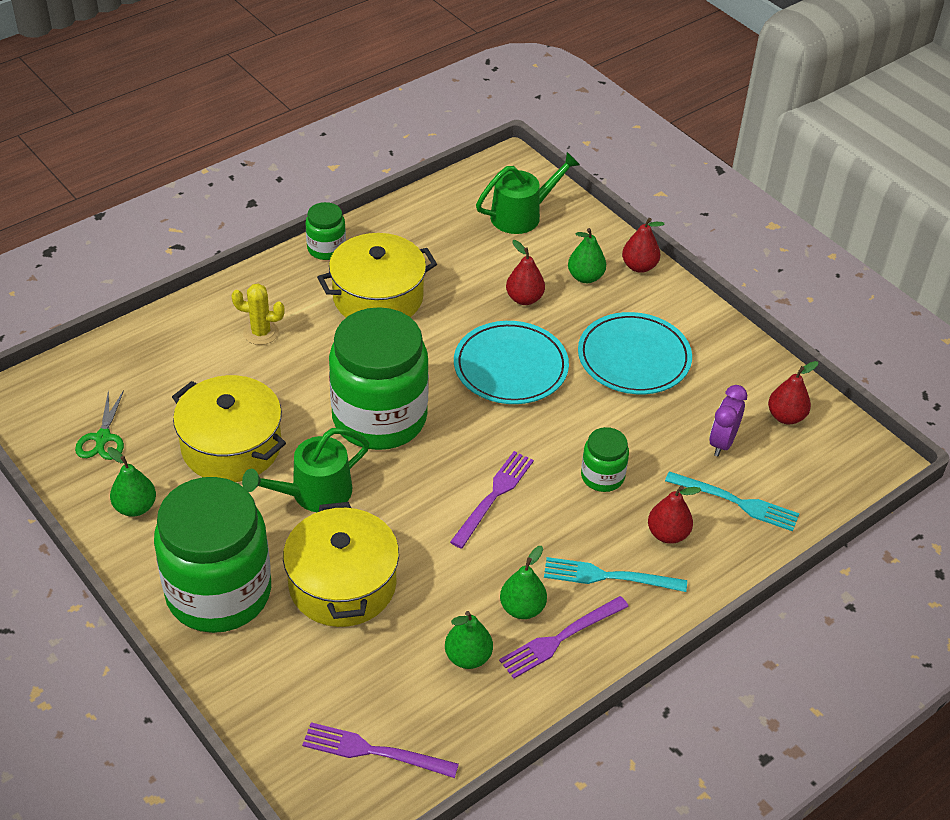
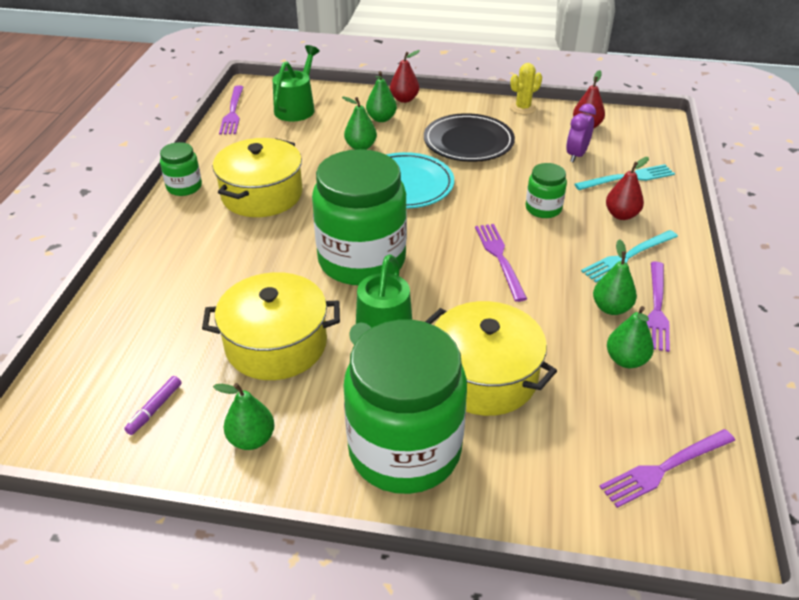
camera: 40 degrees left, 5 degrees down
(102, 438) = (155, 409): green scissors -> purple marker
(261, 333) = (200, 260): yellow cactus -> yellow cactus (523, 108)
(458, 185) = (232, 112): none -> purple fork
(524, 299) = (360, 147): red pear -> green pear
(634, 358) = (468, 142): turquoise plate -> black plate
(722, 442) = (576, 155): purple clock -> purple clock turned 45 degrees clockwise

